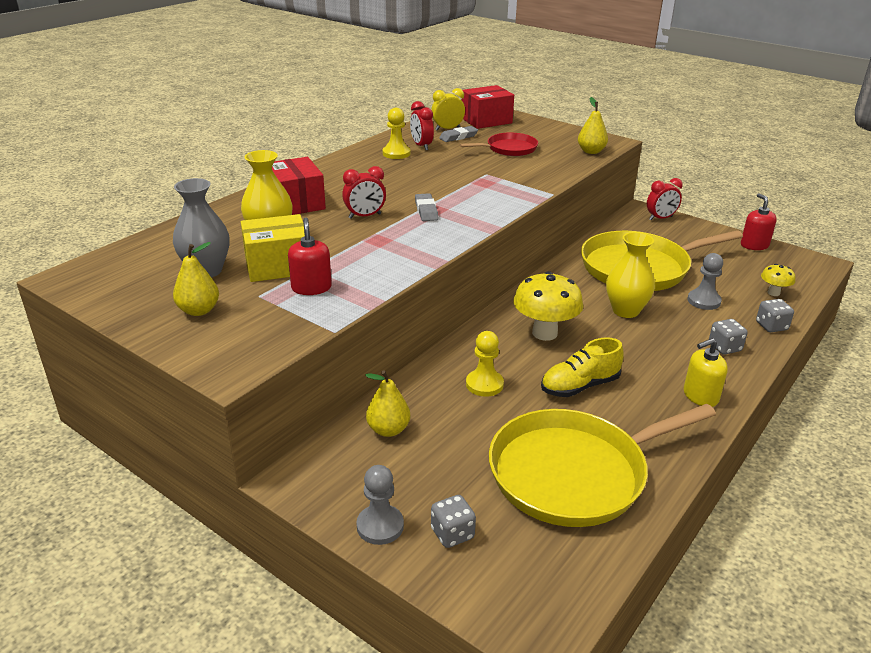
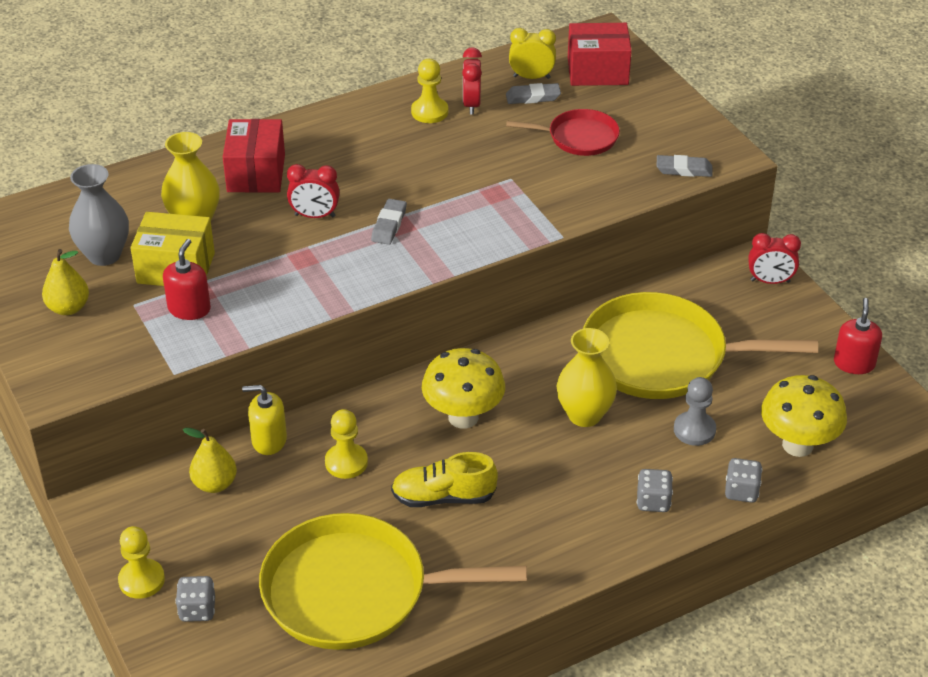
camera: 25 degrees right, 10 degrees up
(380, 526) = (141, 580): grey pawn -> yellow pawn
(591, 151) = (684, 169): yellow pear -> grey eraser
(700, 396) = (563, 552): yellow soap dispenser -> yellow soap dispenser (269, 440)
(773, 293) = (797, 445): yellow mushroom -> yellow mushroom, size x1.94

